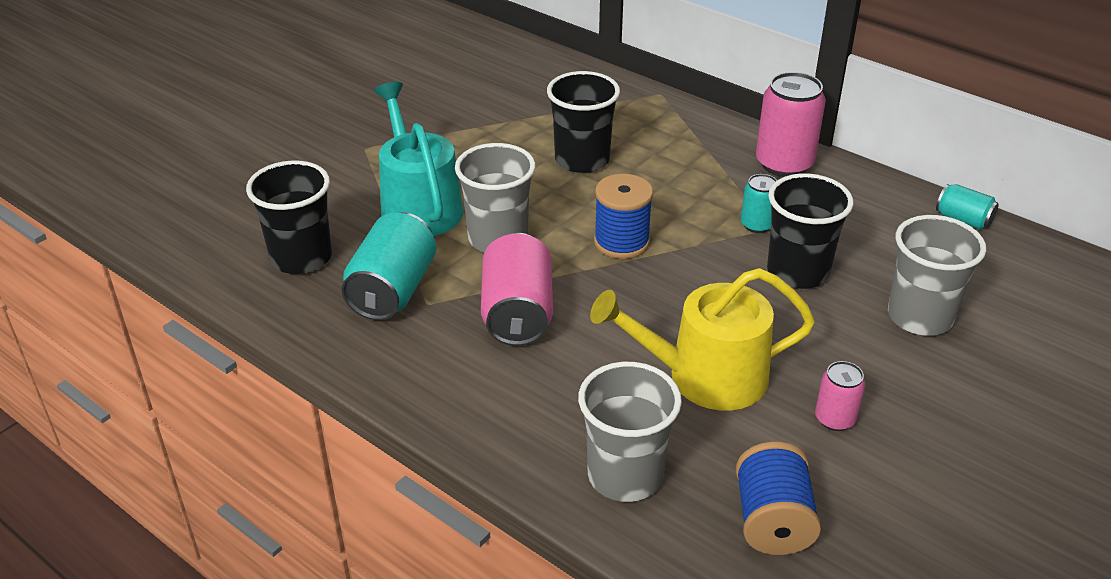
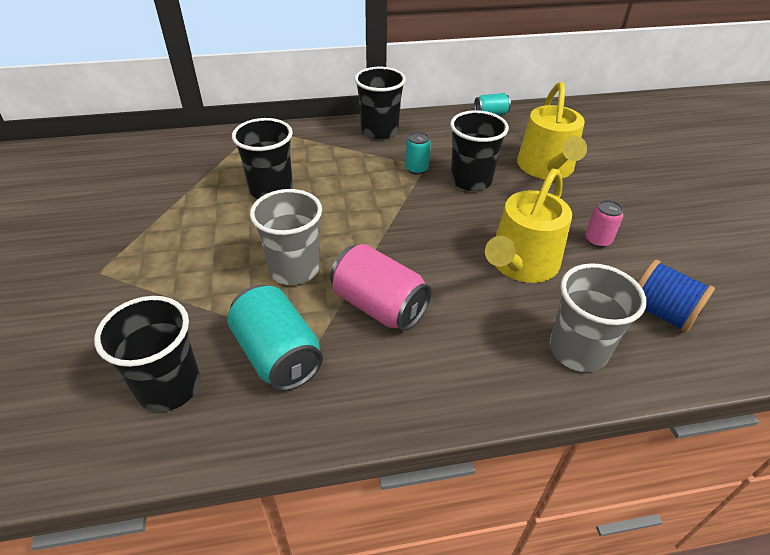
camera: 50 degrees left, 5 degrees up
(418, 205) = (206, 285): turquoise watering can -> none
(621, 242) = (367, 222): blue spool -> none
(784, 164) = (379, 131): pink can -> black cup
(920, 317) = (547, 168): grey cup -> yellow watering can

